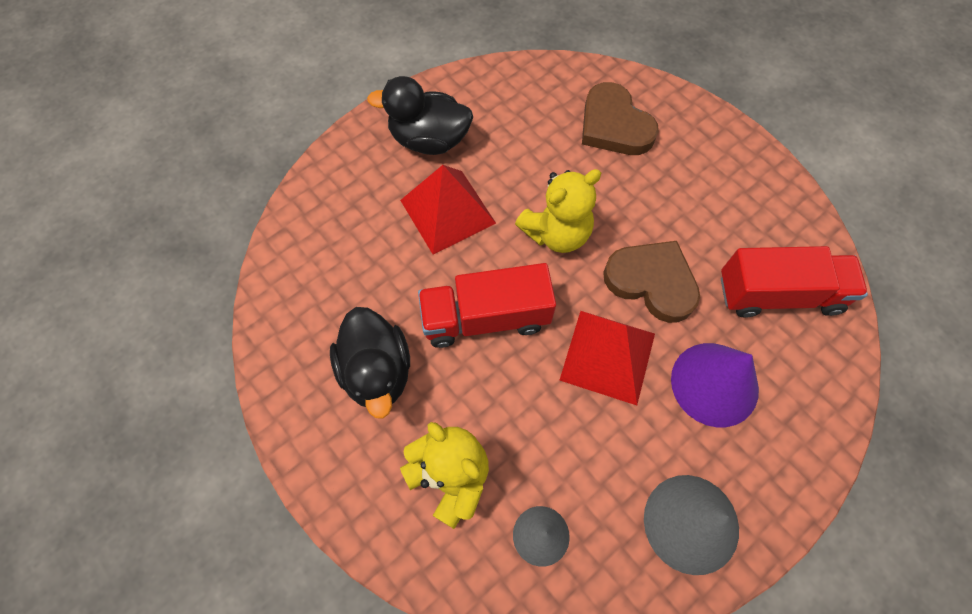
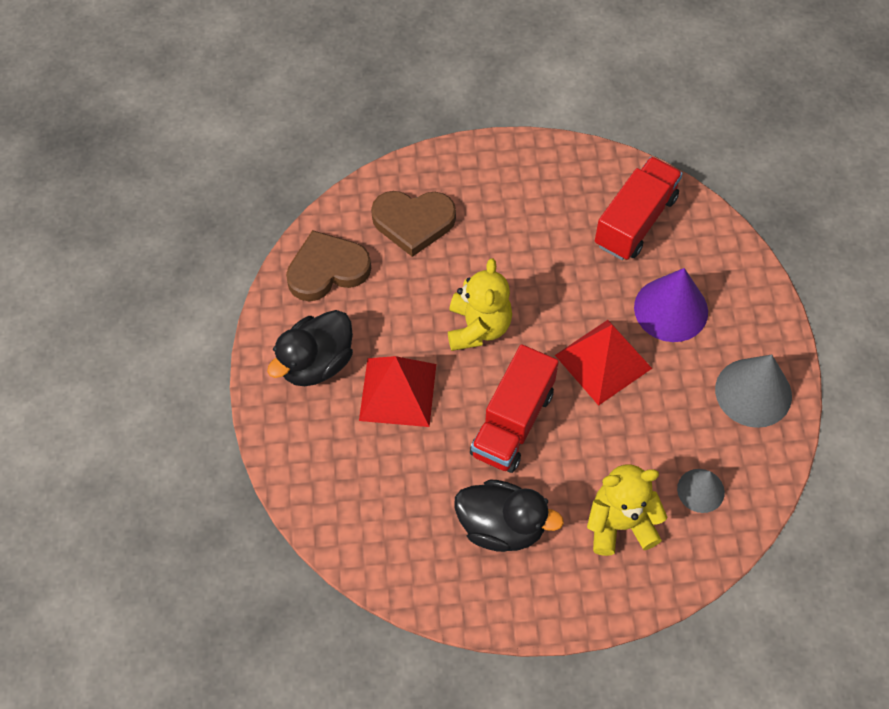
camera: 55 degrees left, 5 degrees down
(652, 282) = (567, 293): brown heart -> brown heart (327, 269)

